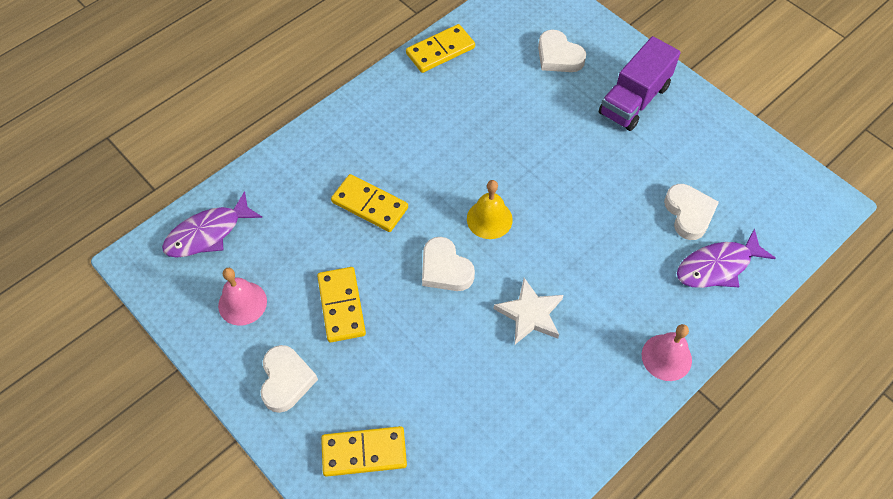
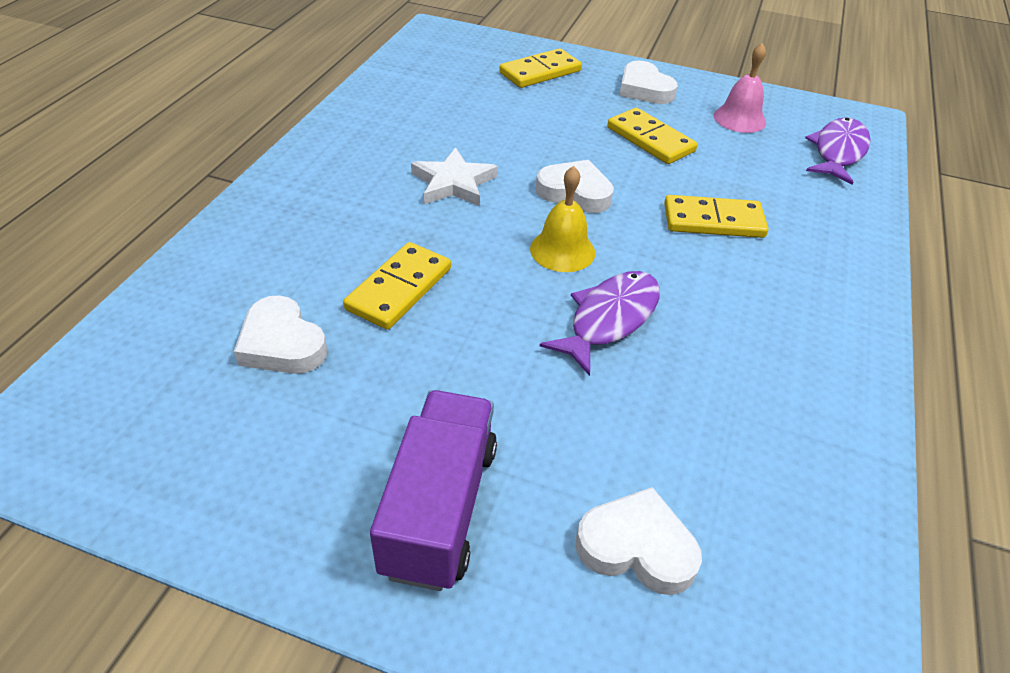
camera: 150 degrees right, 15 degrees down
(440, 51) = (845, 462): yellow domino -> yellow domino (399, 289)
(666, 357) = (279, 190): pink bell -> none
(717, 266) = (225, 291): purple fish -> purple fish (609, 319)

